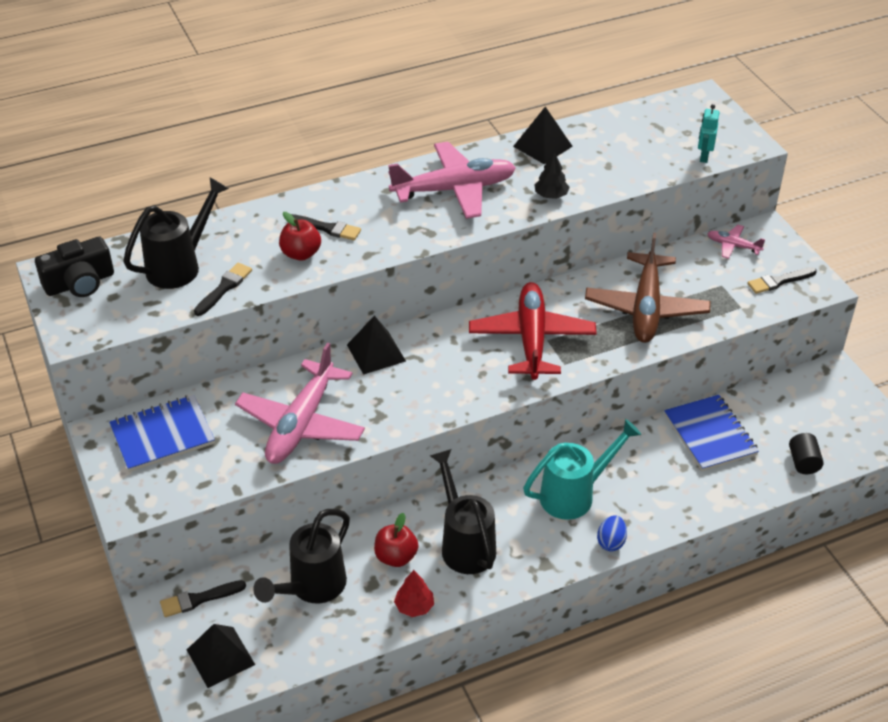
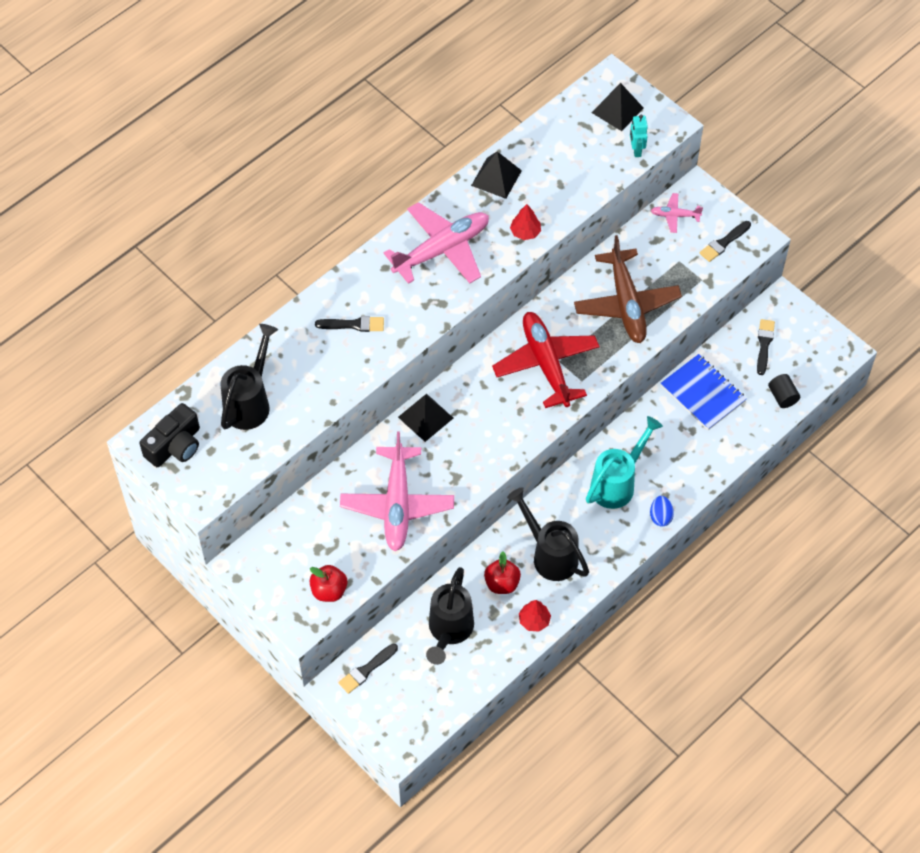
camera: 20 degrees left, 15 degrees up
(162, 435) = (291, 551): blue notebook -> none
(220, 657) = (407, 710): black pyramid -> black pyramid (617, 110)
(224, 288) = (299, 413): black brush -> black brush (764, 344)
(301, 254) = (345, 358): red apple -> red apple (329, 590)
(551, 195) = (525, 232): black tree -> red tree

